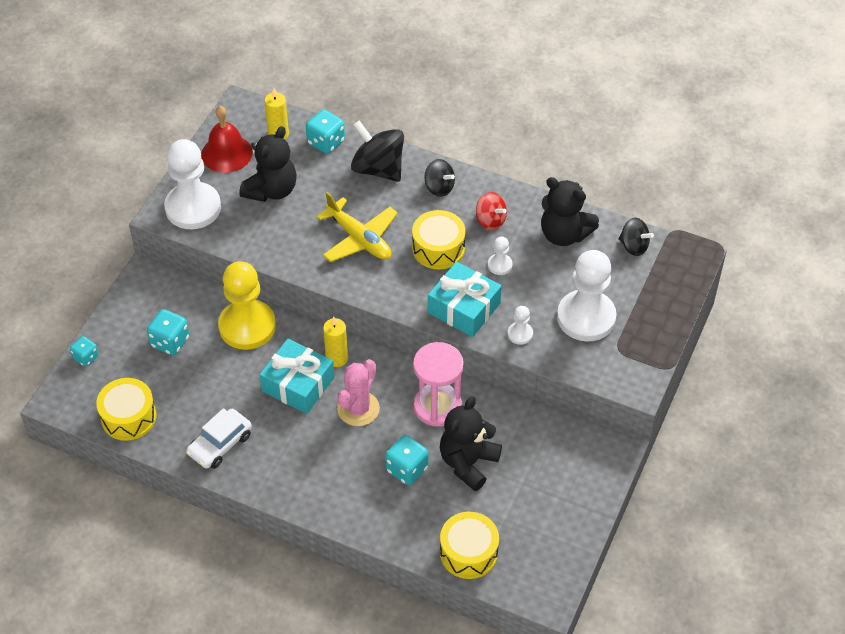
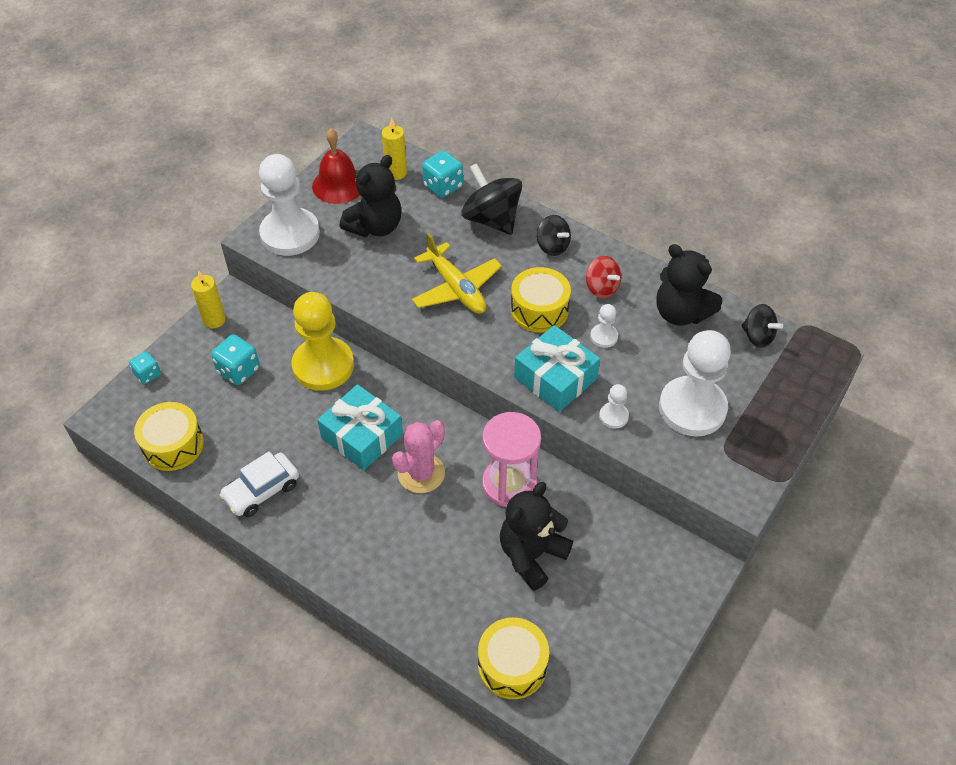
camera: 10 degrees right, 0 degrees up
(336, 358) = (410, 414): yellow candle -> yellow candle (214, 320)
(407, 469) = (461, 551): turquoise dice -> none

